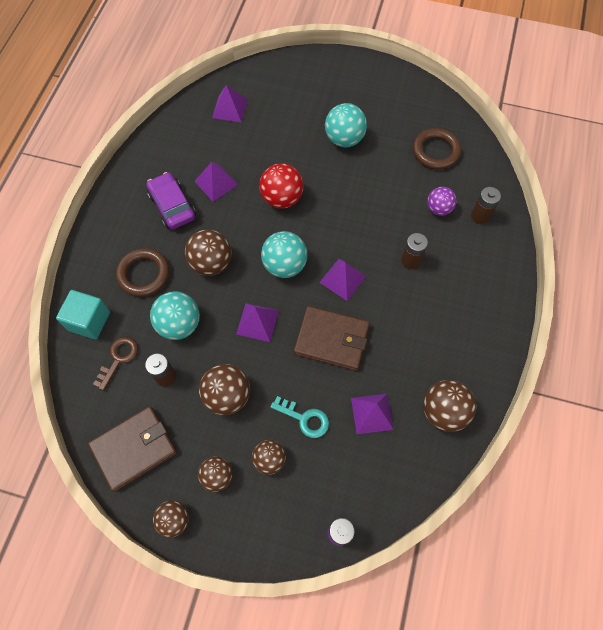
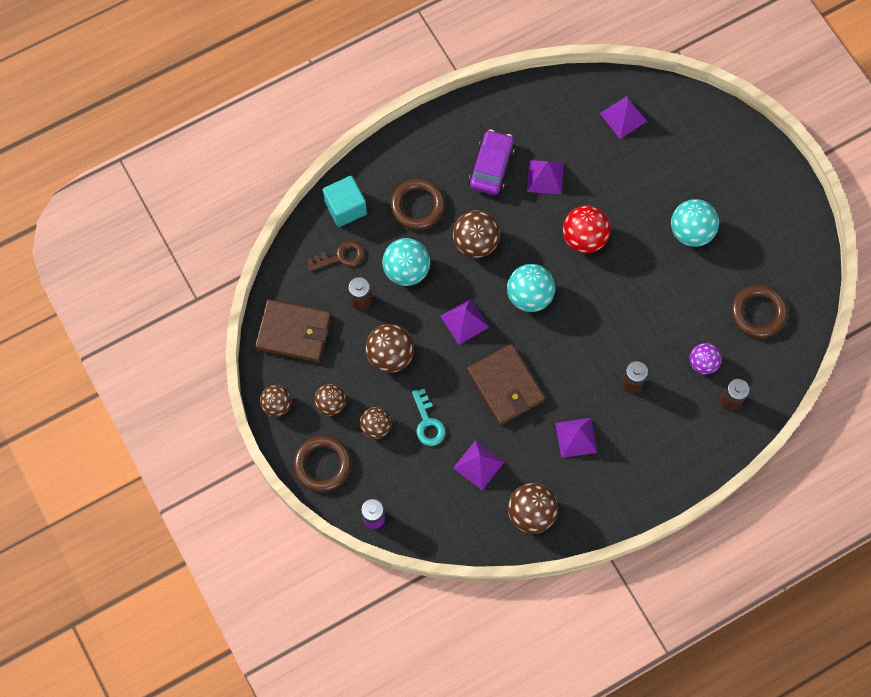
camera: 45 degrees right, 5 degrees up
(257, 531) = (322, 464): none -> brown ring
(342, 279) = (562, 348): purple pyramid -> purple pyramid (576, 437)

